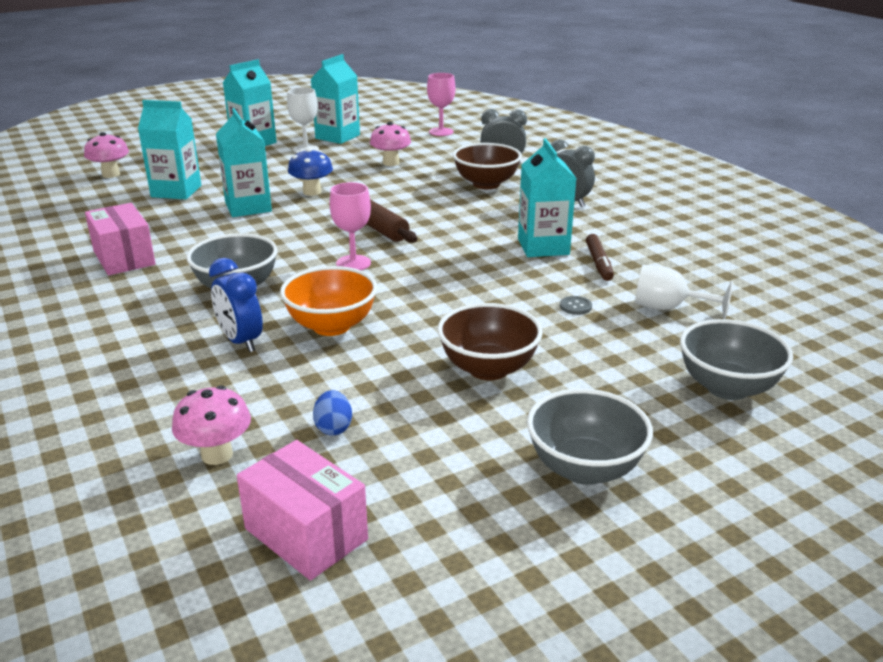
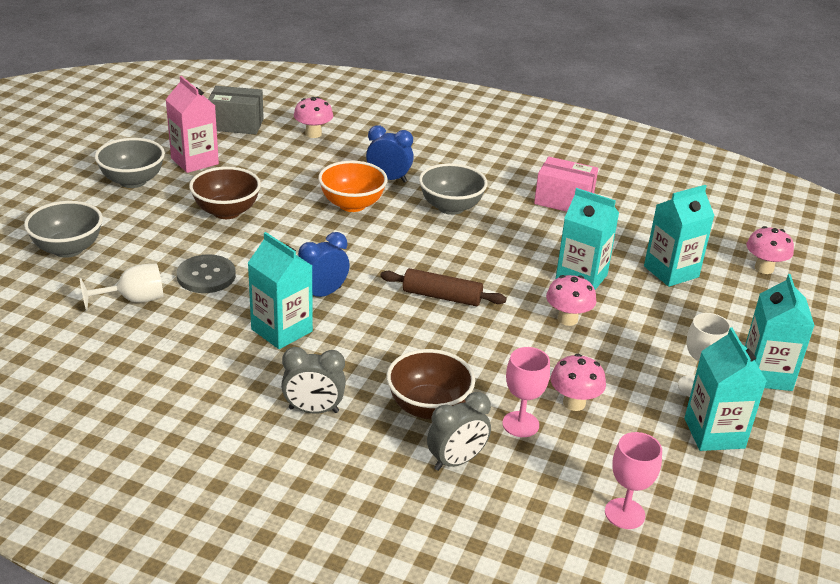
camera: 140 degrees right, 5 degrees up
(306, 534) = (236, 124): pink box -> grey box
(312, 192) = (567, 319): blue mushroom -> pink mushroom
(333, 428) = (275, 158): blue egg -> none
(353, 263) = (409, 254): pink goblet -> pink goblet (520, 424)
(457, 472) = (194, 161): none -> pink carton
(477, 259) = (323, 294): none -> blue clock
(575, 306) = (206, 276): grey button -> grey button, size x2.17
(599, 263) = (218, 329): brown marker -> none

